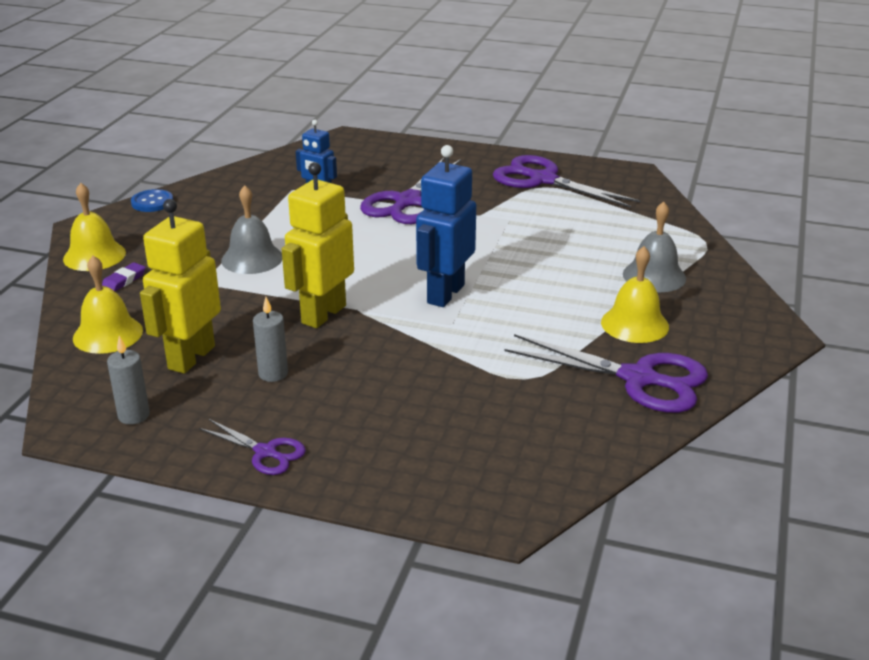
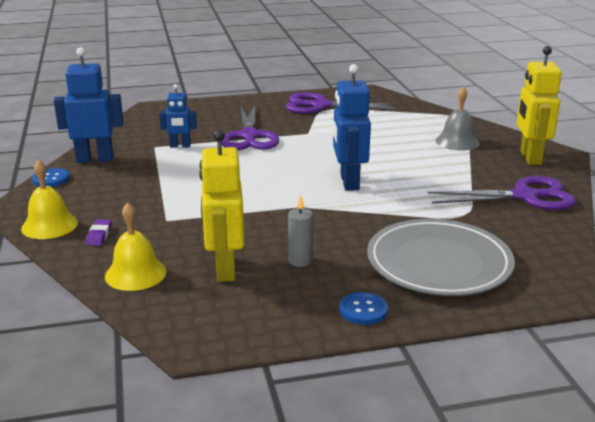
camera: 30 degrees left, 5 degrees down
(134, 415) = (233, 320): grey candle -> none
(217, 189) = (95, 159): none -> blue robot
(252, 258) = (184, 195): grey bell -> none
(265, 452) = (363, 310): purple scissors -> blue button
(323, 314) = (284, 215): yellow robot -> yellow robot (530, 157)
(415, 428) = (439, 263): none -> grey plate
(634, 324) = (482, 169): yellow bell -> none

